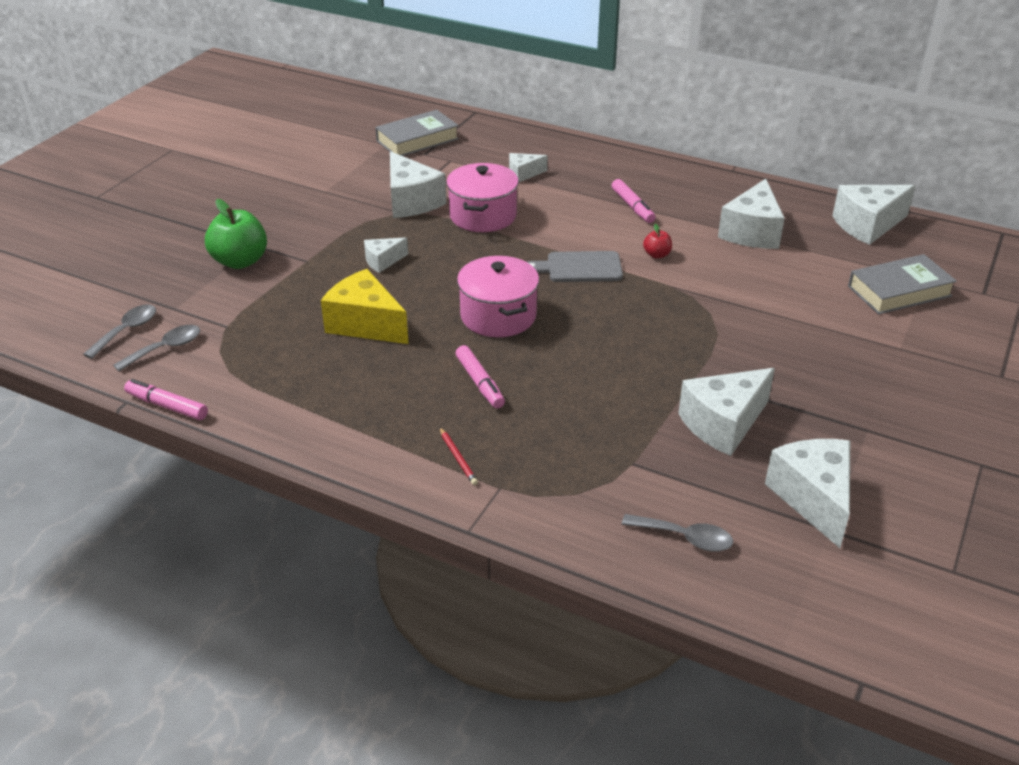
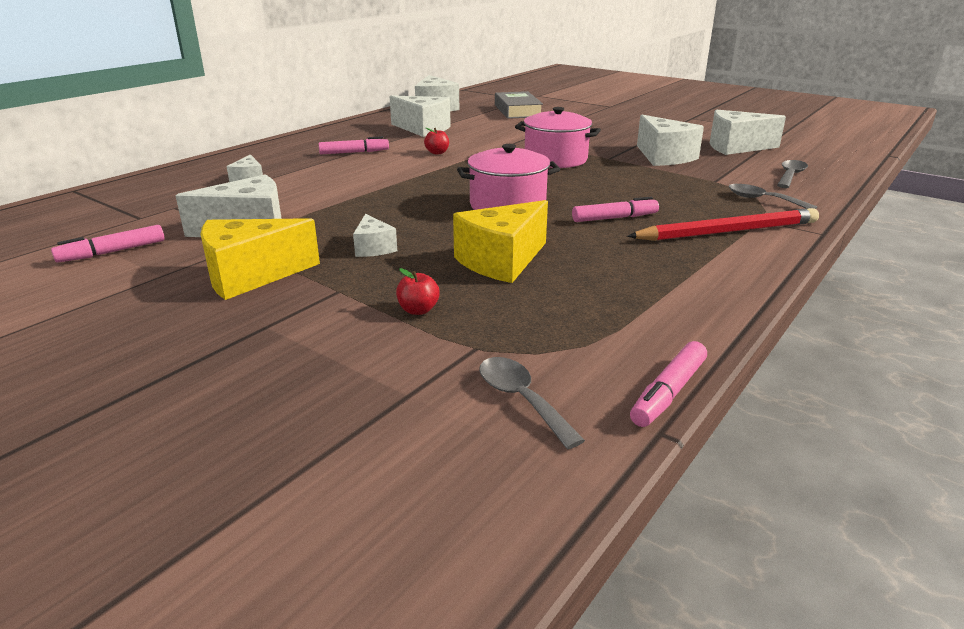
camera: 80 degrees left, 10 degrees down
(127, 331) = (457, 443): grey spoon -> grey spoon (763, 200)
(240, 261) = (303, 338): green apple -> none
(278, 297) = (418, 310): none -> red apple
(327, 222) = (250, 276): none -> yellow cheese
(360, 164) = (112, 252): none -> pink marker
(417, 140) = (96, 219): grey book -> none
(457, 458) = (727, 232): red pencil -> red pencil, size x2.49
(483, 216) = (317, 200): pink pot -> pink pot (555, 159)
(579, 268) = (441, 175): grey cutting board -> none

